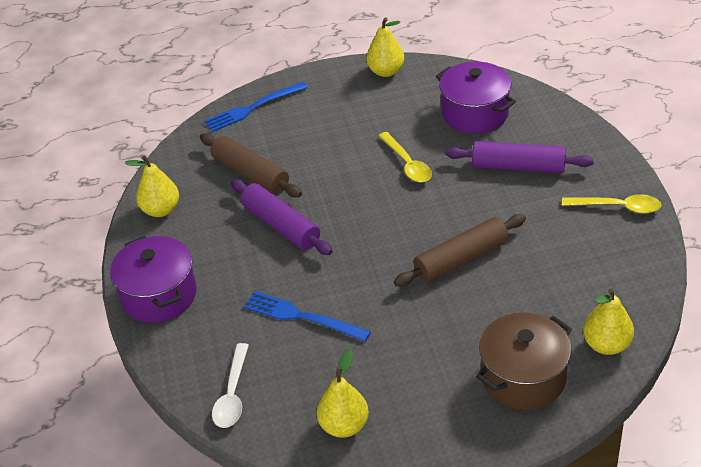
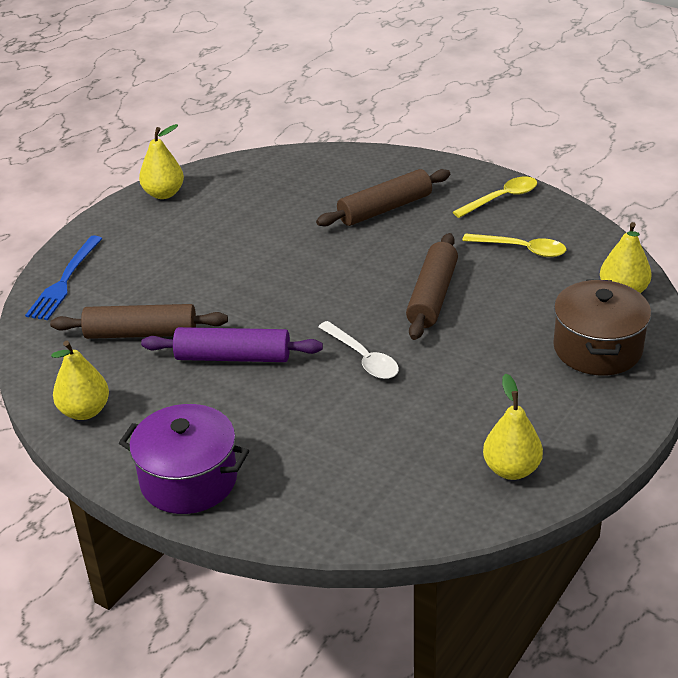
camera: 45 degrees left, 5 degrees down
(232, 395) = (380, 511): white spoon -> white spoon (363, 358)
(301, 316) = (356, 414): blue fork -> none
(407, 164) = (286, 252): yellow spoon -> yellow spoon (522, 249)
(475, 113) = (293, 188): purple pot -> none
(518, 167) = (385, 209): purple rolling pin -> brown rolling pin

